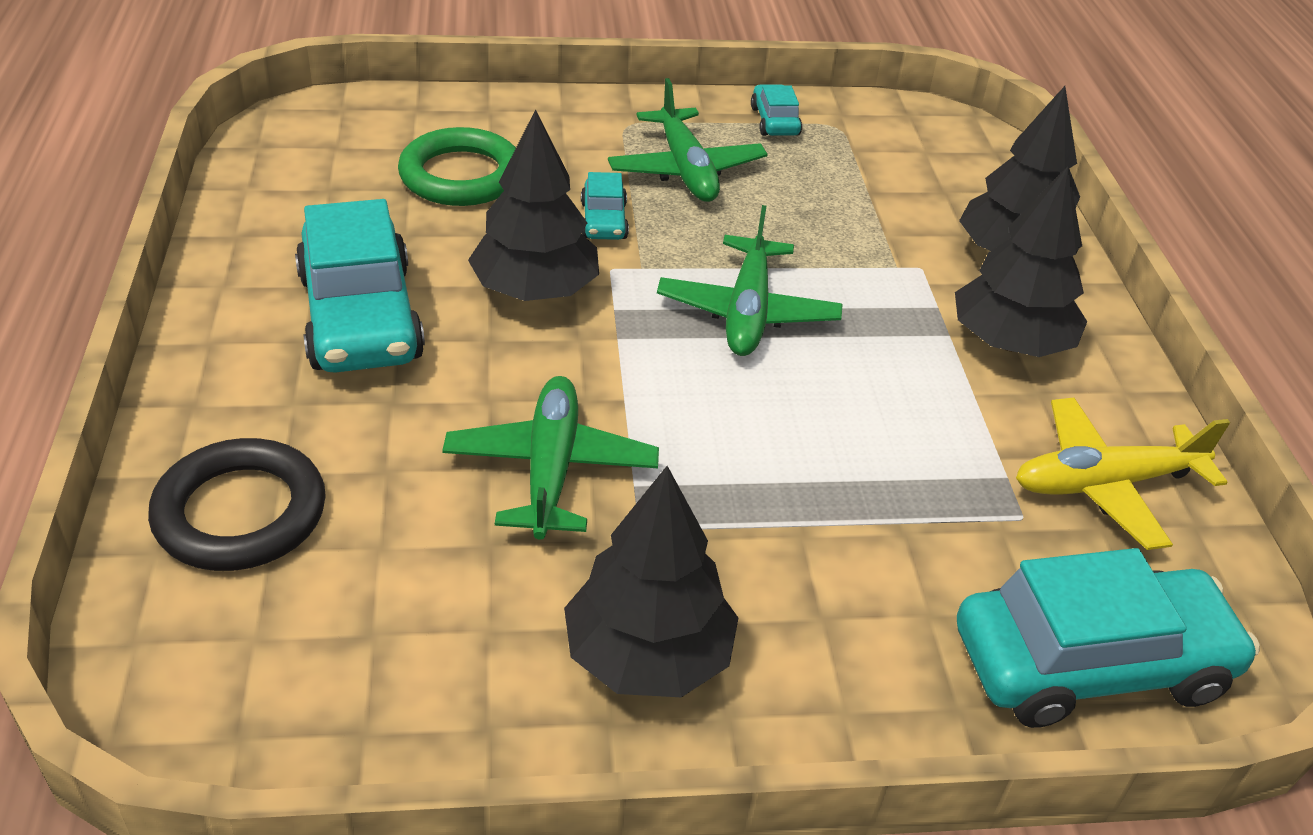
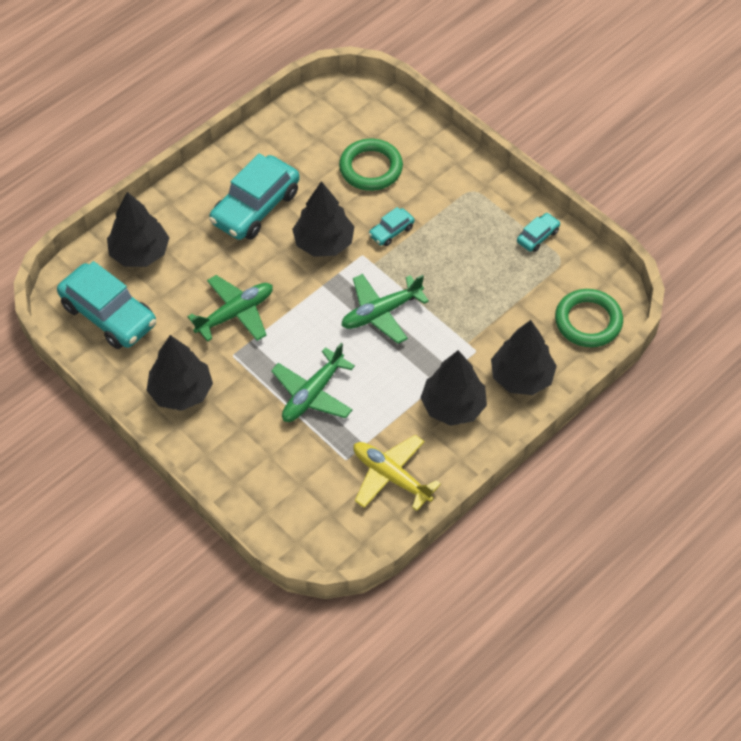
camera: 55 degrees right, 15 degrees up
(240, 513) = (139, 253): black ring -> black tree
(685, 170) = (459, 232): green plane -> green plane (312, 394)
(965, 159) = (588, 321): none -> green ring
(1090, 663) = (289, 511): turquoise car -> turquoise car (109, 315)

